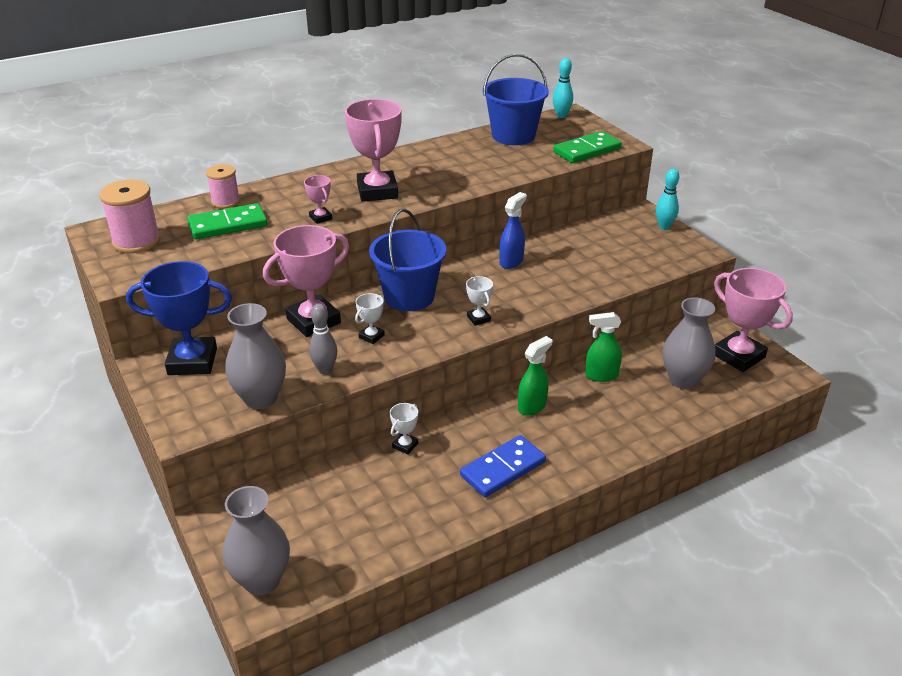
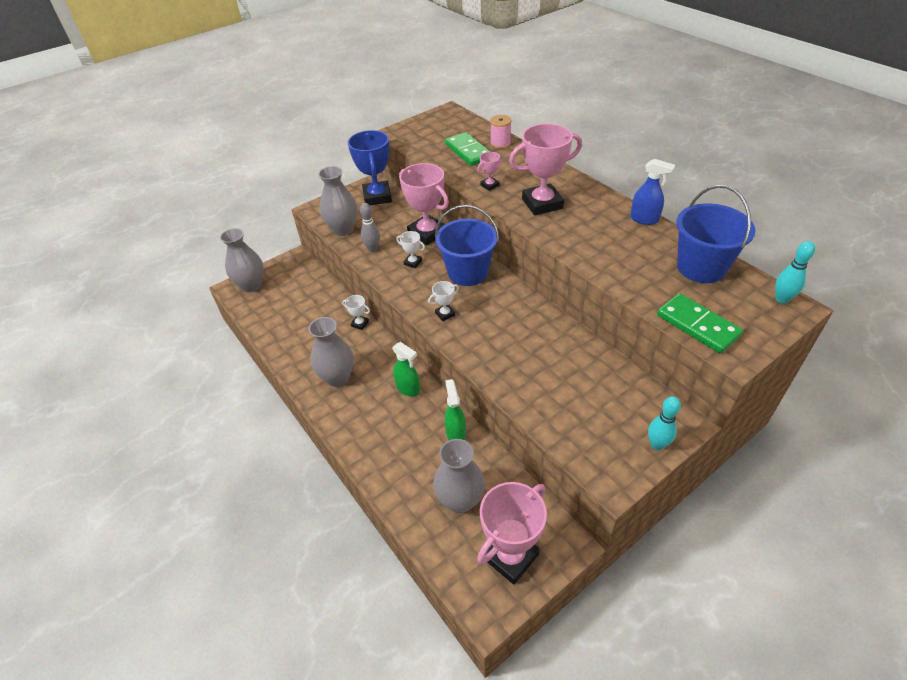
camera: 85 degrees right, 10 degrees up
(136, 241) = (438, 126): pink spool -> none
(502, 469) = (337, 377): blue domino -> grey vase
(511, 261) = (538, 325): blue spray bottle -> blue spray bottle (644, 219)

